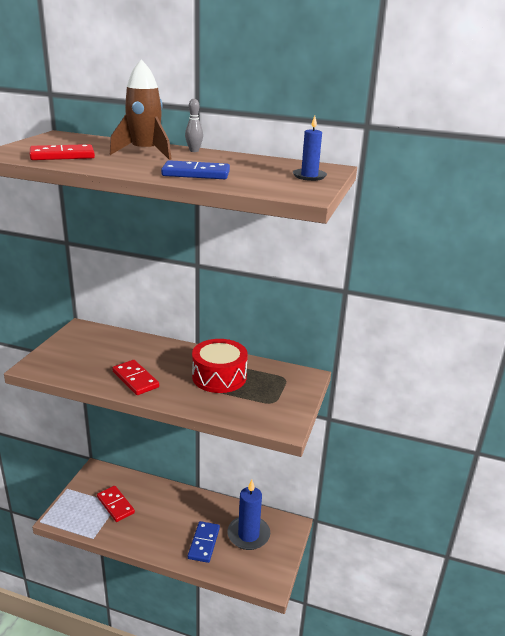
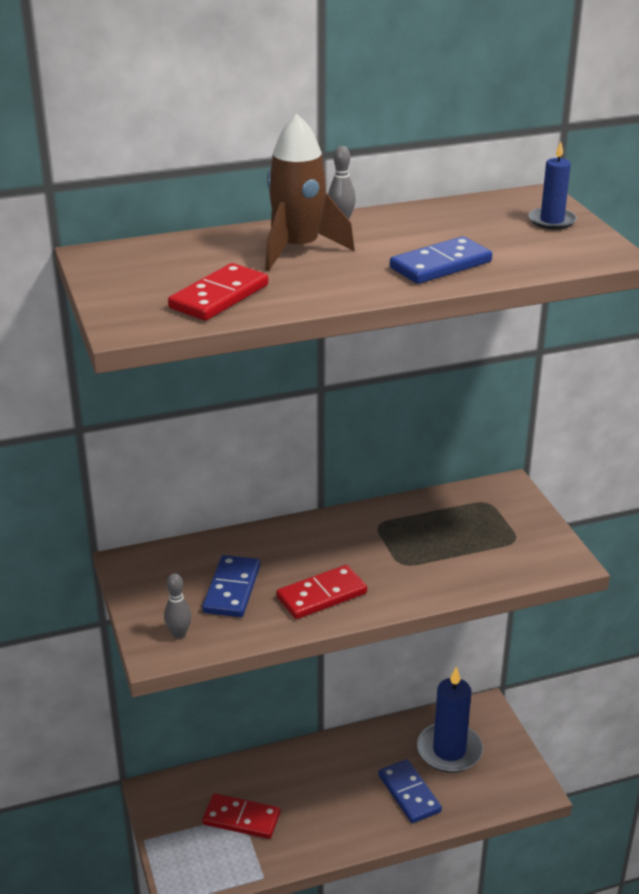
camera: 35 degrees left, 5 degrees up
(51, 364) = (179, 634): none -> grey bowling pin
(102, 357) = (232, 589): none -> blue domino
(135, 379) = (322, 595): red domino -> red domino turned 45 degrees counterclockwise
(219, 377) = (414, 539): red drum -> none

